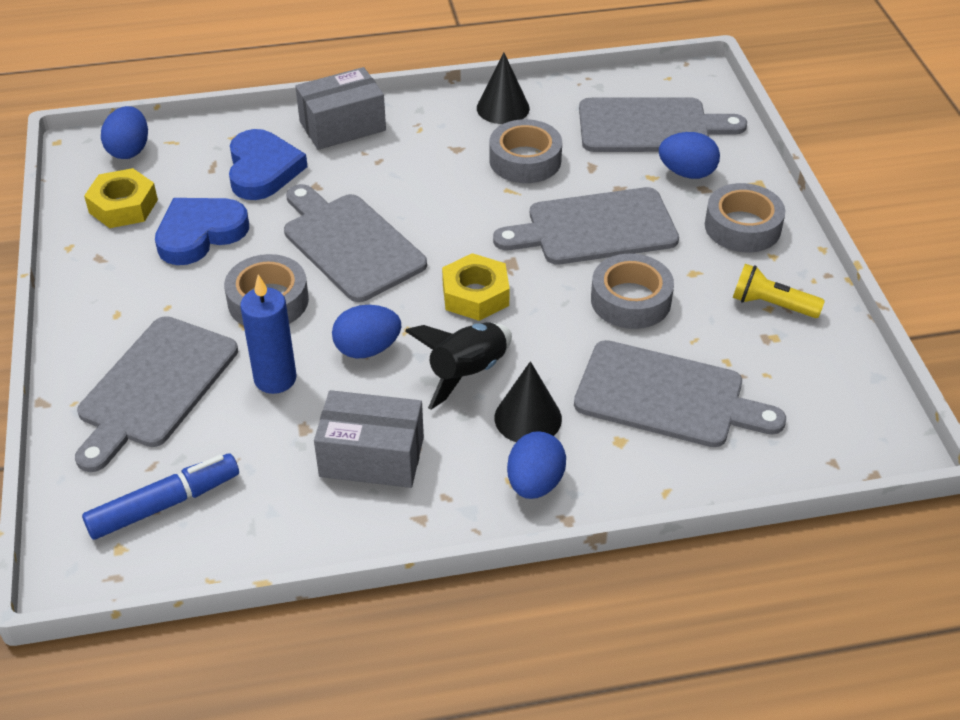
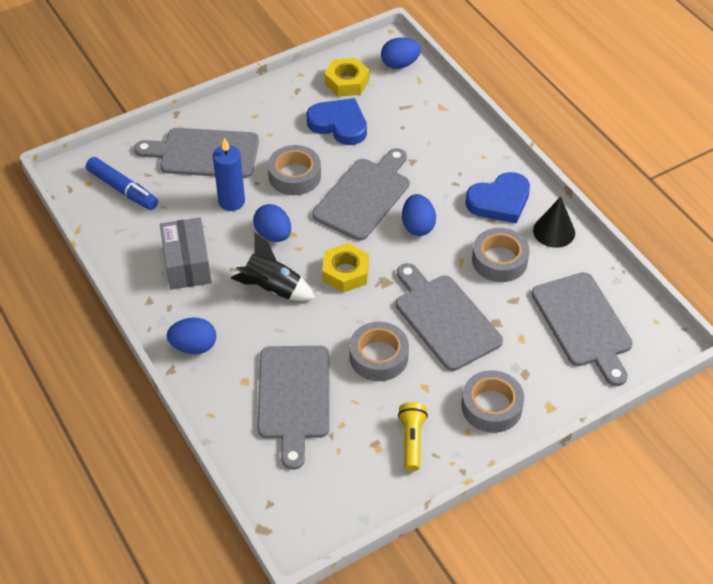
camera: 70 degrees right, 5 degrees up
(263, 170) = (414, 130): blue heart -> blue heart (499, 201)
(342, 126) = (482, 153): grey box -> none
(528, 418) = (246, 329): black cone -> none
(687, 173) = (538, 359): blue egg -> blue egg (417, 226)

